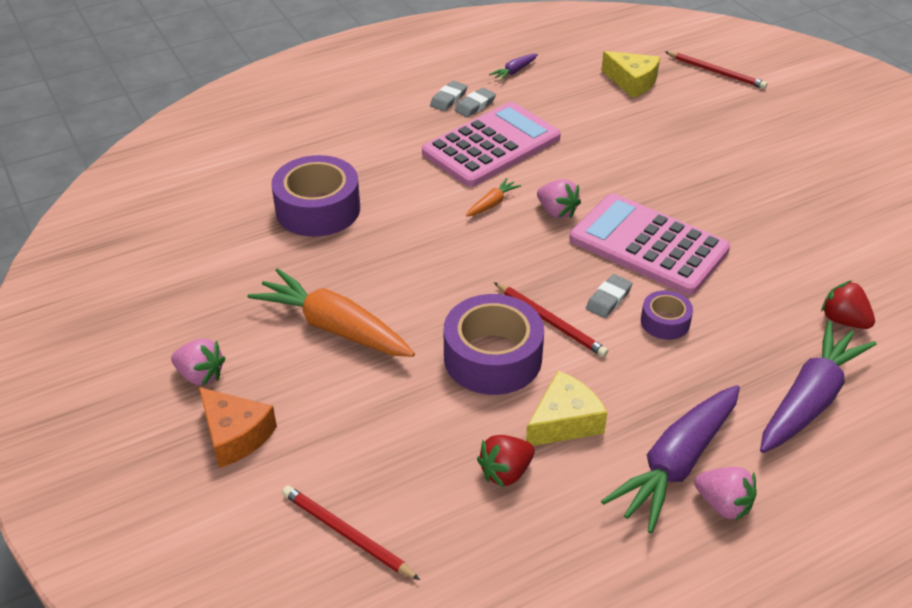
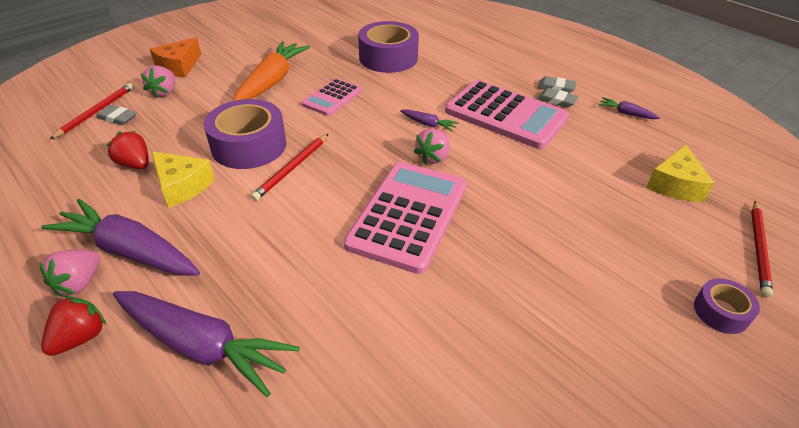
camera: 75 degrees right, 0 degrees up
(200, 375) = (226, 49): pink strawberry -> pink strawberry (164, 92)
(403, 273) = (332, 97): none -> pink calculator
(492, 203) = (428, 124): orange carrot -> purple carrot
(608, 299) = (326, 197): grey eraser -> grey eraser (117, 118)
(665, 322) = (303, 233): purple tape -> purple tape (721, 312)
(843, 320) = (330, 380): red strawberry -> red strawberry (80, 337)

